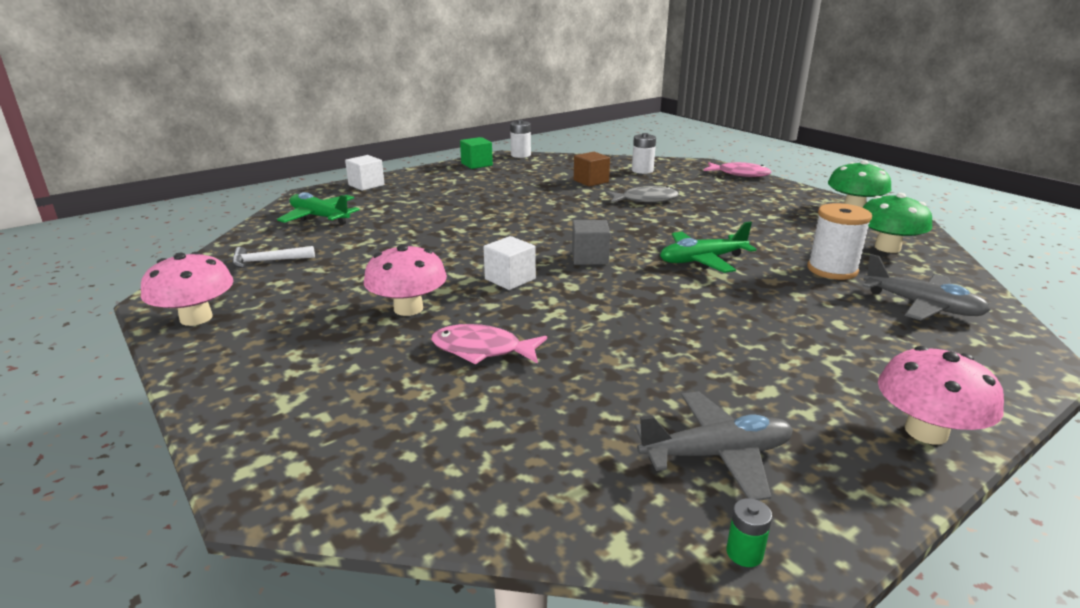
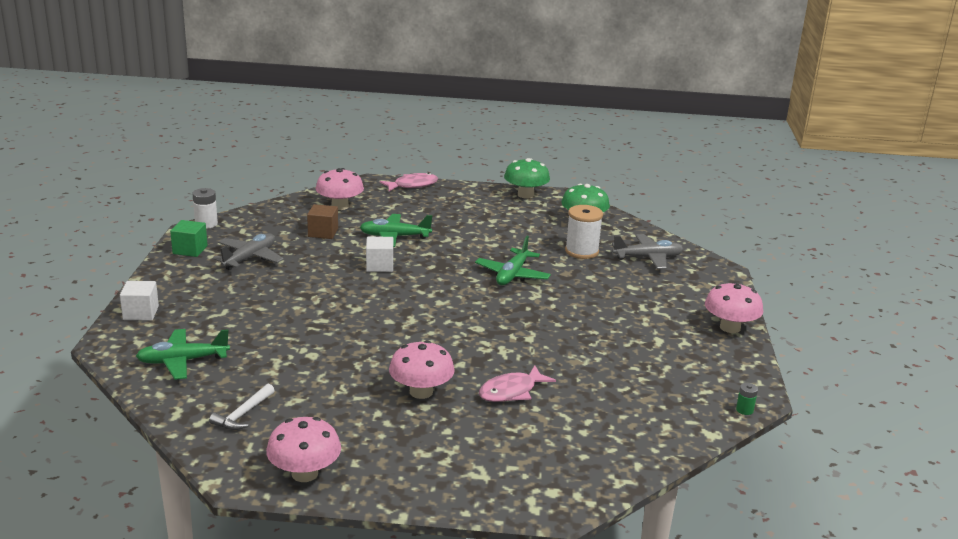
camera: 50 degrees left, 0 degrees up
(510, 279) = (436, 341): white cube -> white cube (379, 265)
(589, 258) = (450, 303): grey cube -> none
(642, 170) = (340, 206): white battery -> pink mushroom
(645, 200) = (394, 237): grey fish -> green plane
(716, 455) = (684, 380): grey plane -> grey plane (250, 258)

